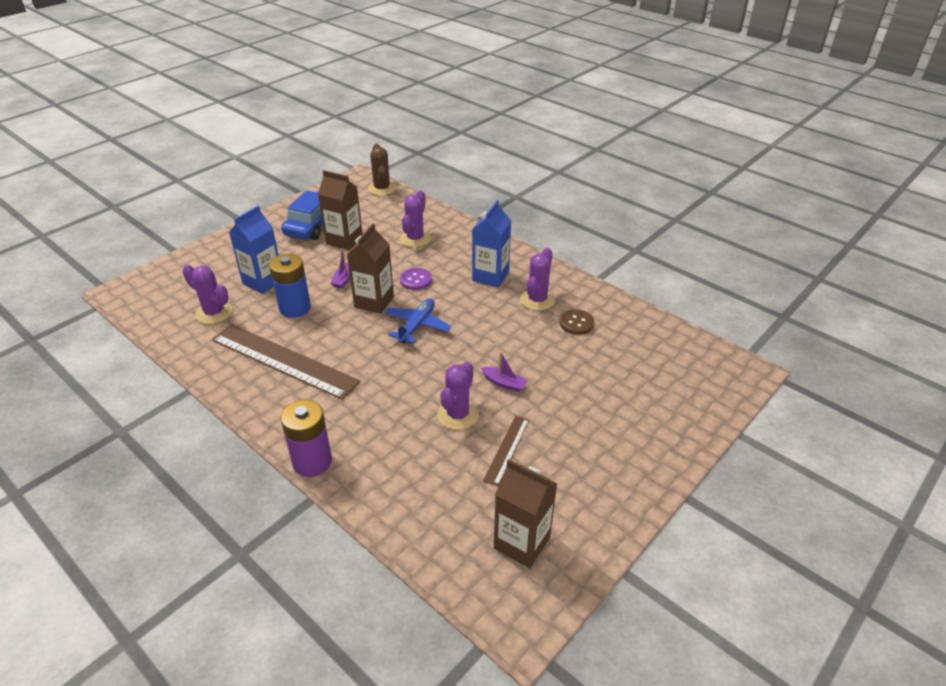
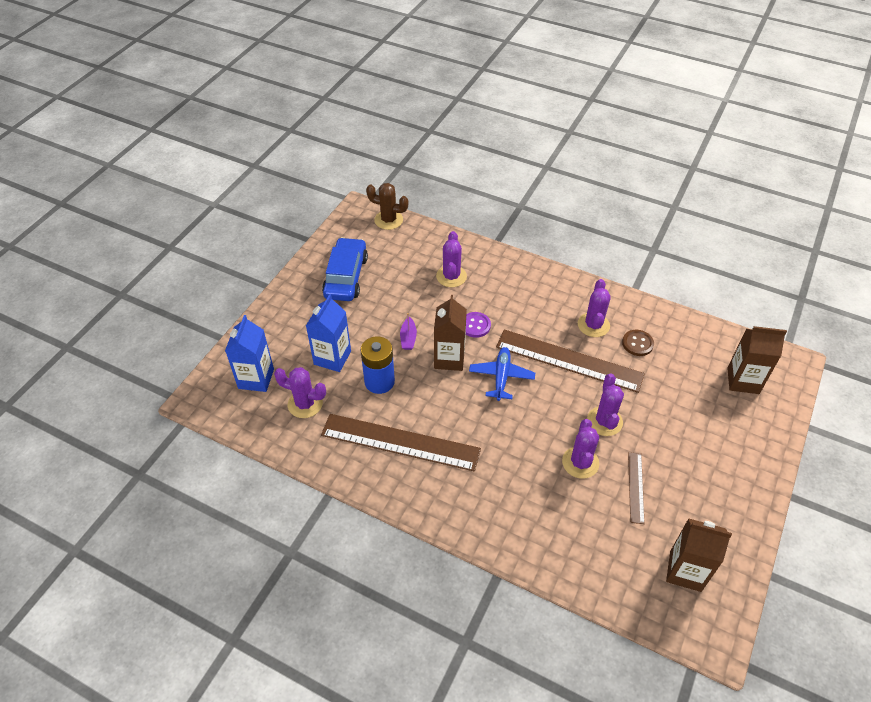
camera: 15 degrees left, 10 degrees up
(312, 461) = (481, 540): purple battery -> none
(344, 240) = (385, 292): brown carton -> brown carton (743, 380)
(382, 188) = (388, 220): brown cactus -> brown cactus turned 45 degrees counterclockwise
(490, 276) = (541, 307): blue carton -> blue carton (256, 379)
(495, 324) = (569, 360): none -> brown ruler
(504, 383) = (604, 421): purple boat -> purple cactus

